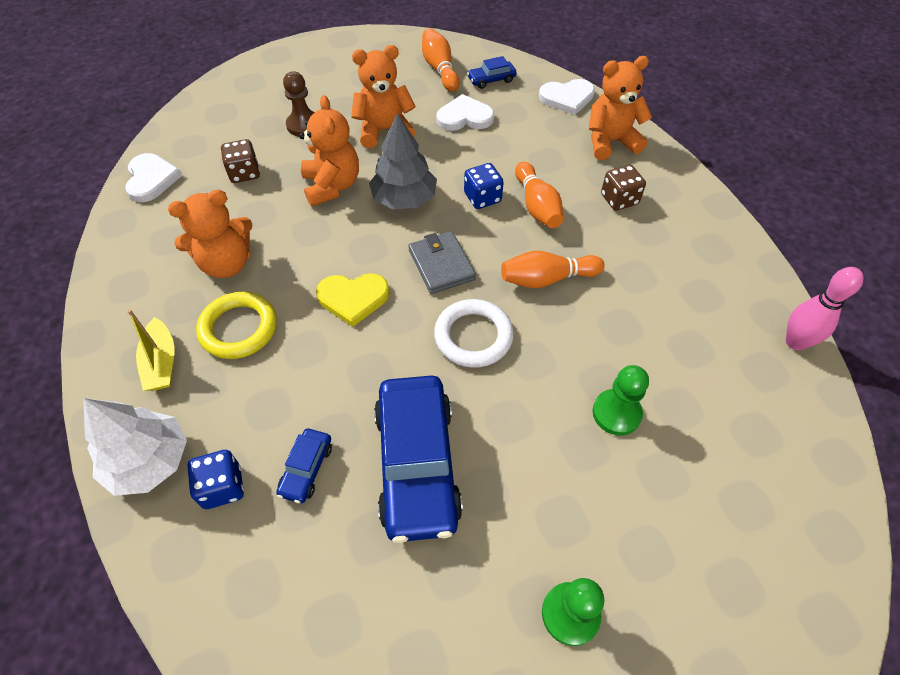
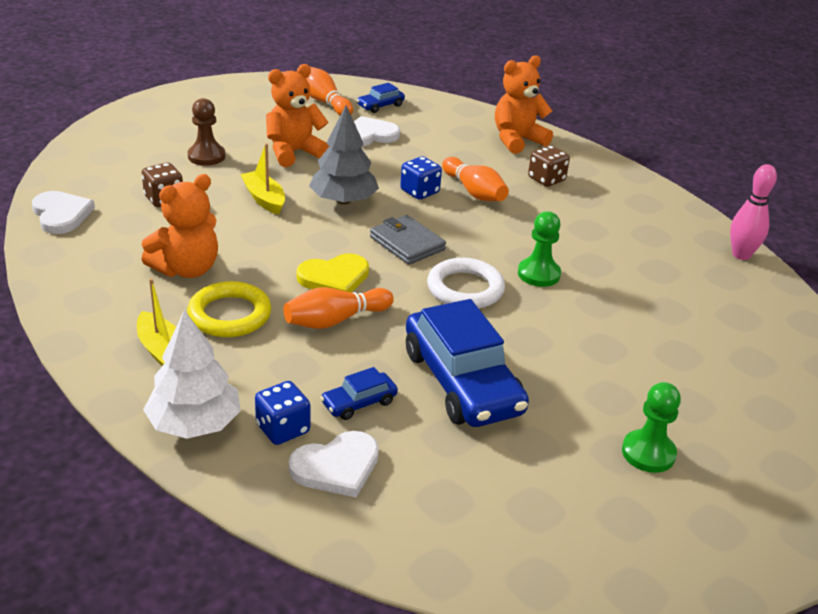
camera: 20 degrees left, 20 degrees down
(306, 469) = (359, 403): blue car -> blue car turned 60 degrees clockwise
(332, 186) = (264, 199): orange teddy bear -> yellow boat
(547, 279) = (511, 241): orange bowling pin -> orange bowling pin (335, 320)
(567, 98) = (460, 113): white heart -> white heart (336, 467)
(616, 413) = (619, 321): green pawn -> green pawn (538, 274)

